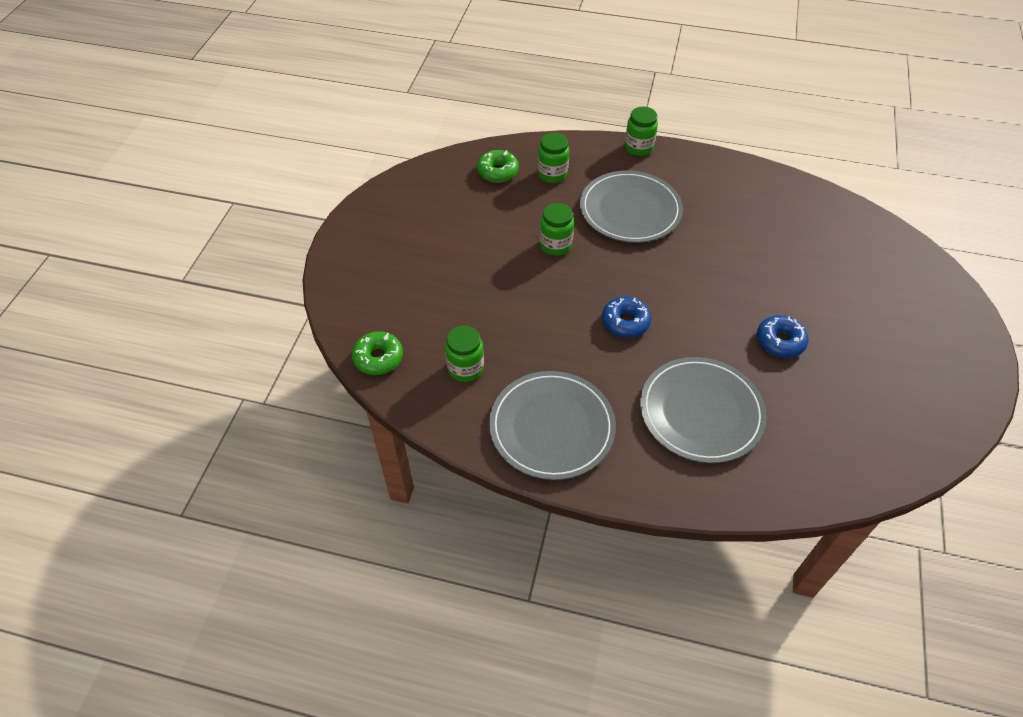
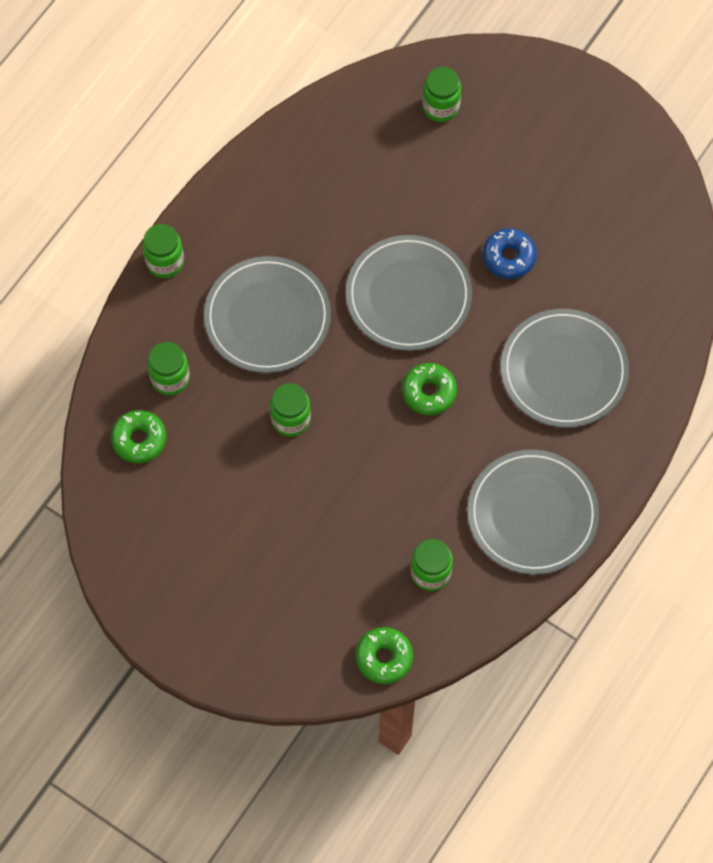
camera: 70 degrees left, 15 degrees up
(625, 322) = (429, 392): blue donut -> green donut
(701, 285) = (408, 295): none -> grey plate
(877, 260) = (441, 107): none -> green jar

